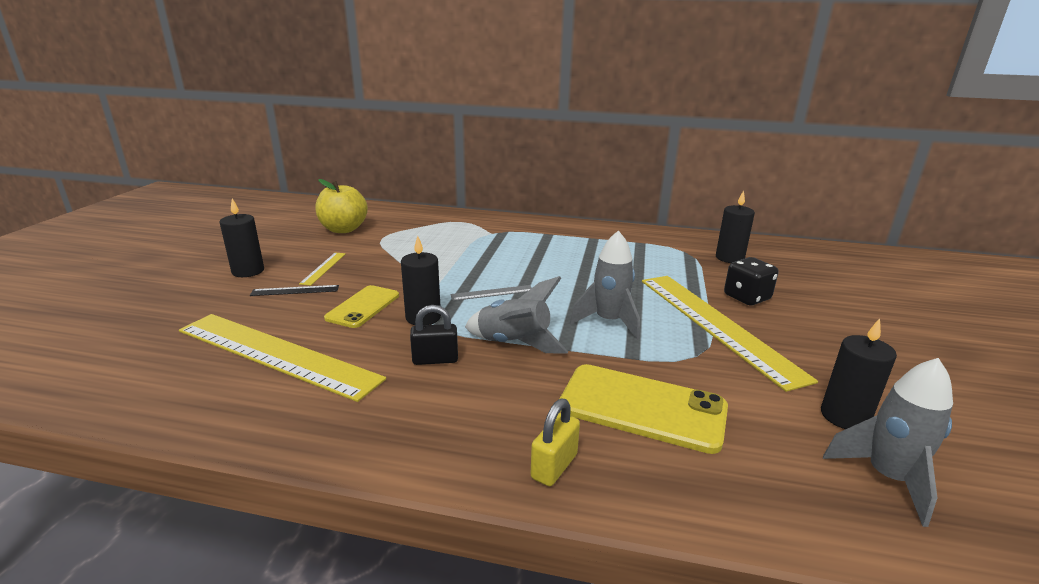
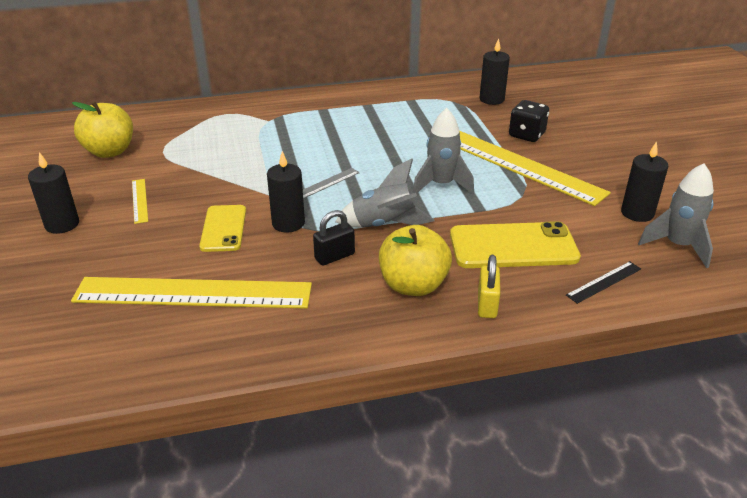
camera: 25 degrees left, 10 degrees up
(295, 290) = (138, 231): black ruler -> black ruler (604, 282)
(488, 414) = (413, 285): none -> yellow apple

